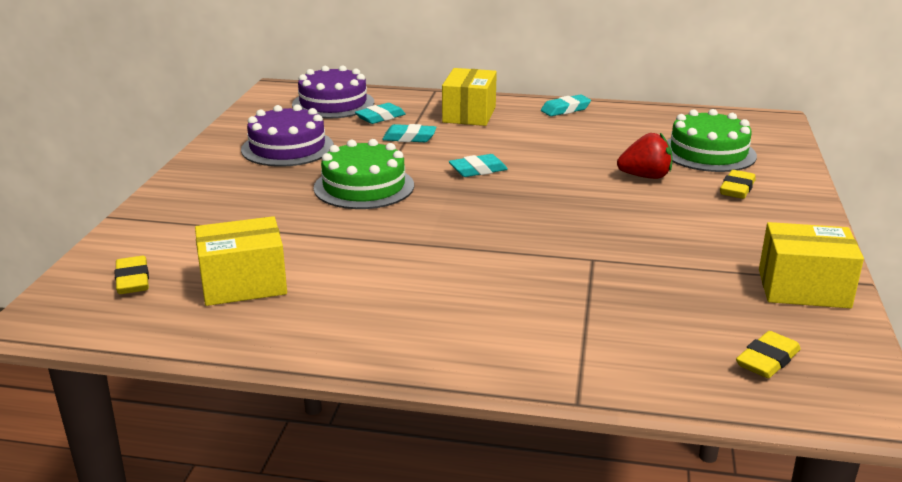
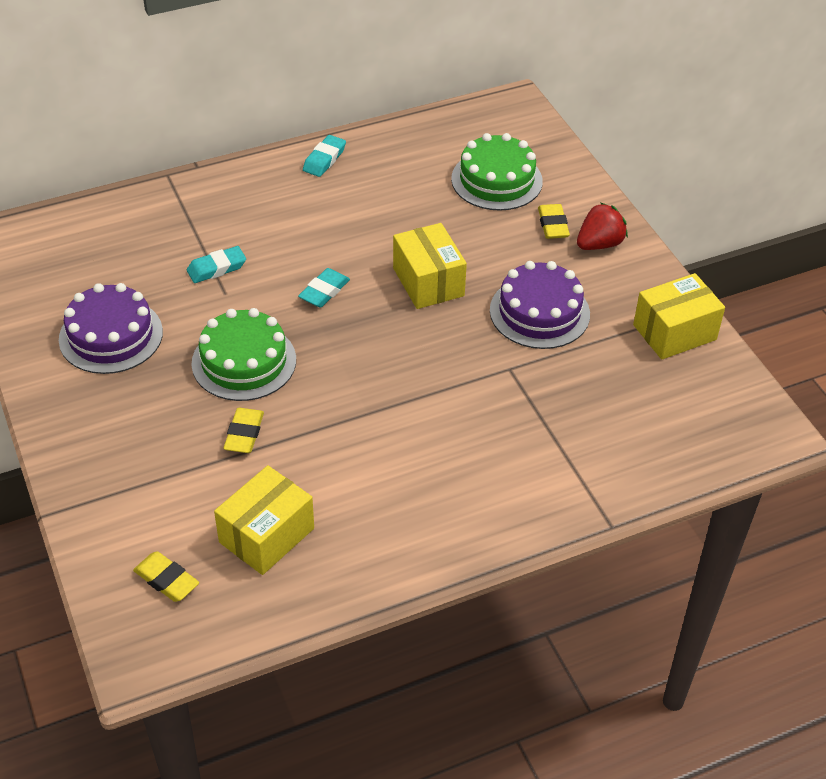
camera: 35 degrees left, 20 degrees up
(333, 103) = (82, 241): purple cake -> purple cake (539, 312)
(380, 117) = (156, 246): turquoise eraser -> none
(469, 114) = (240, 205): yellow box -> yellow box (428, 282)
(645, 176) = (471, 238): red strawberry -> red strawberry (599, 244)
(767, 360) = (698, 422): yellow eraser -> yellow eraser (244, 434)

